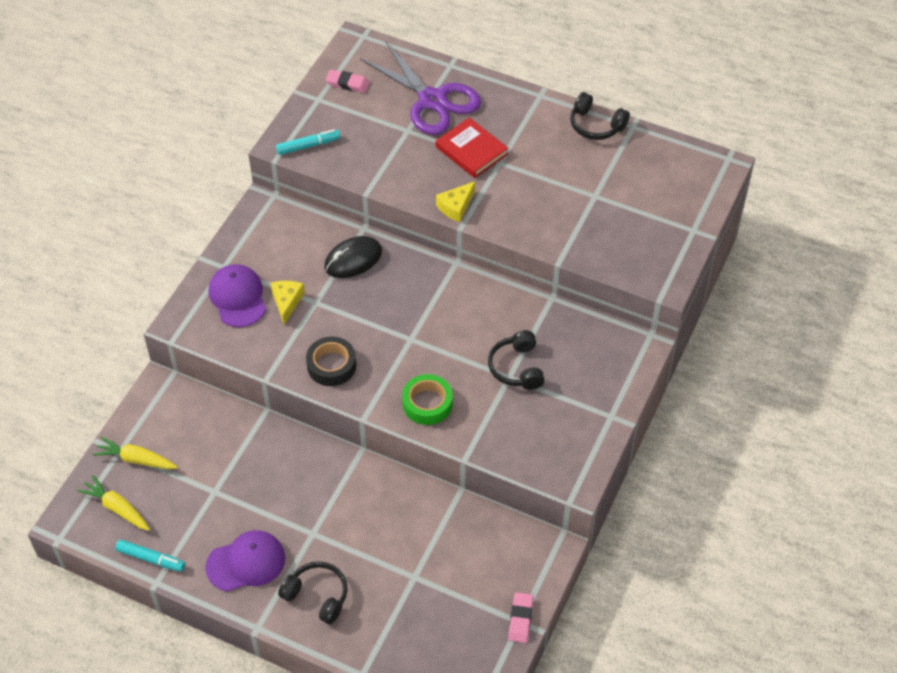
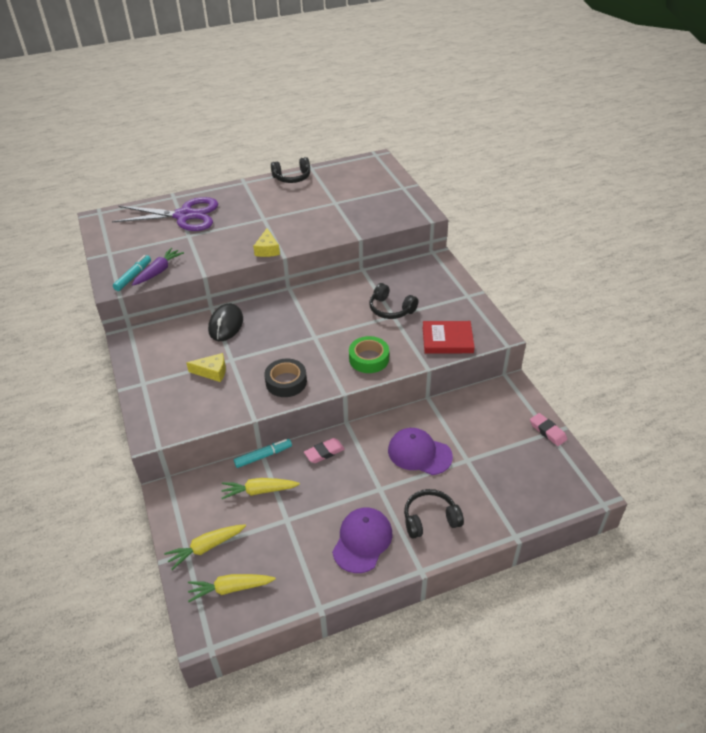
camera: 45 degrees left, 10 degrees down
(151, 559) = (296, 597): turquoise marker -> turquoise marker (263, 456)
(223, 447) = (259, 491): none -> yellow carrot
(238, 297) = (175, 392): purple cap -> purple cap (419, 453)
(287, 302) = (212, 372): yellow cheese -> yellow cheese turned 135 degrees clockwise
(334, 157) = (158, 271): none -> purple carrot
(347, 83) = (119, 236): pink eraser -> pink eraser (324, 452)
(471, 150) = (240, 223): red book -> red book (447, 340)

